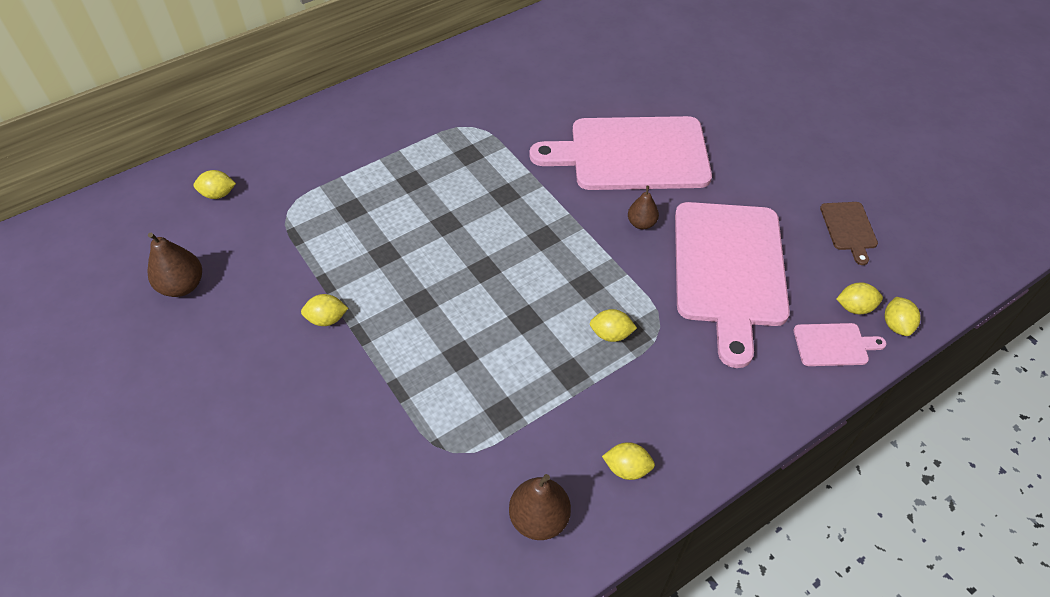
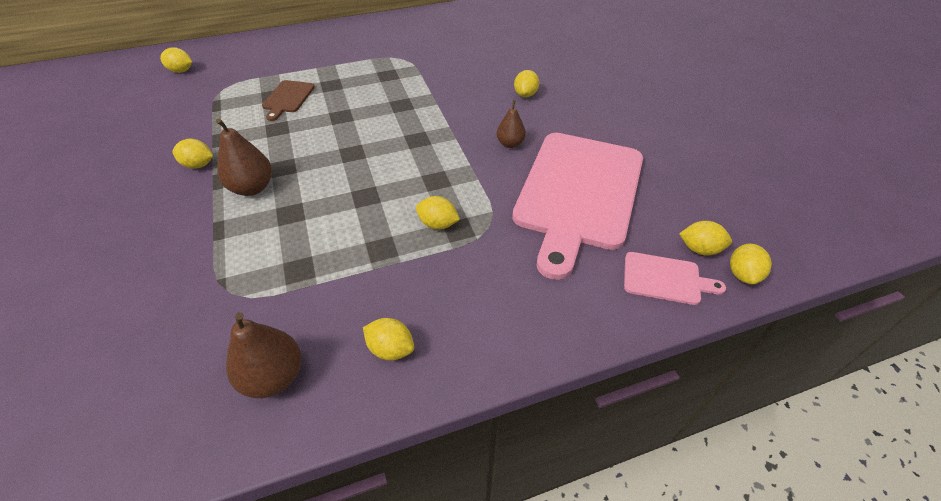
camera: 15 degrees right, 5 degrees down
(182, 286) = (108, 122): brown pear -> brown pear (252, 188)
(631, 154) = (525, 94): pink cutting board -> yellow lemon
(849, 228) = (714, 181): brown cutting board -> brown cutting board (288, 98)

